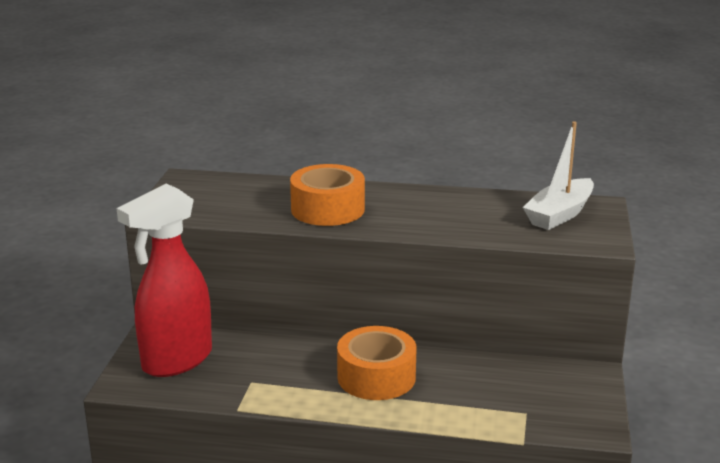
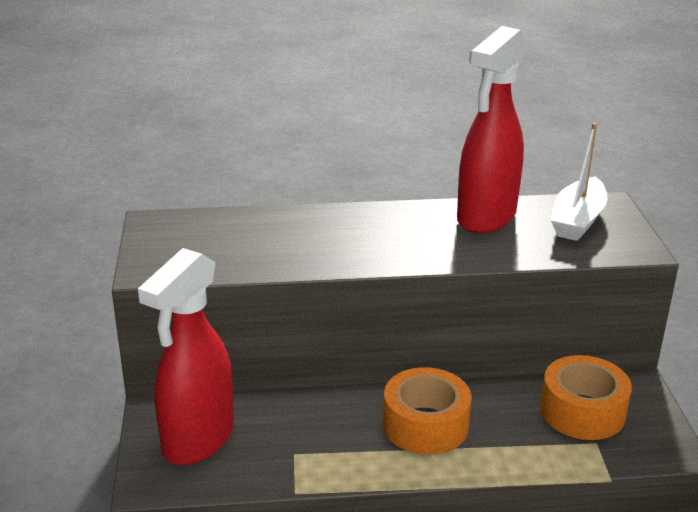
camera: 15 degrees left, 5 degrees up
(327, 209) = (336, 244): orange tape -> orange tape (582, 411)
(474, 204) = (486, 218): none -> red spray bottle

